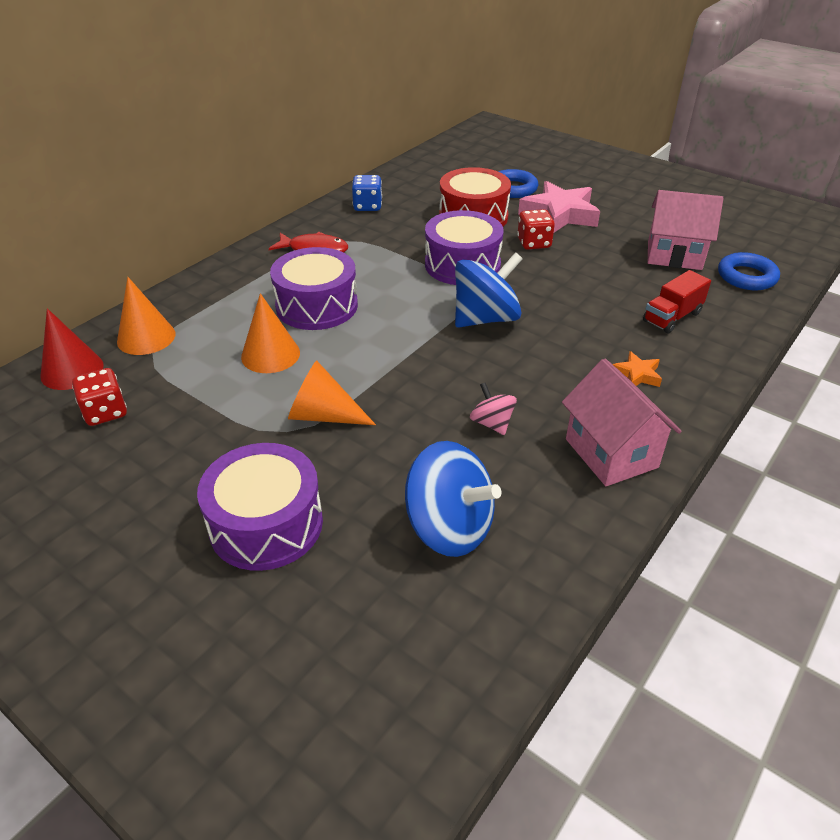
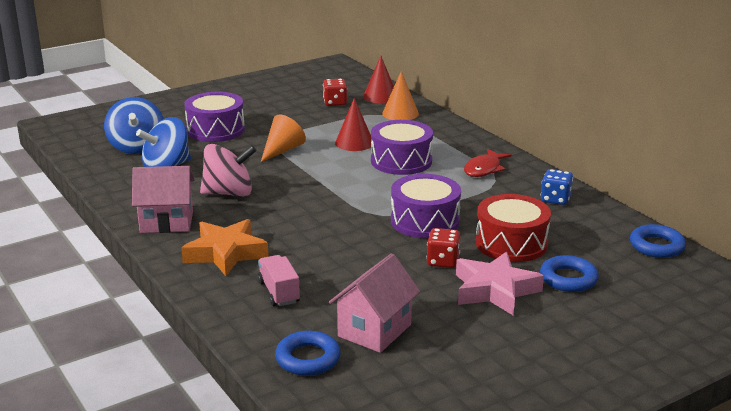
camera: 110 degrees right, 15 degrees down
(270, 354) = (354, 143): orange cone -> red cone
(429, 161) = (656, 246): none -> blue ring
(485, 318) = (340, 214): blue spinning top -> blue spinning top (136, 147)
(492, 423) = (229, 193): pink spinning top -> pink spinning top, size x1.94
(636, 375) = (225, 253): orange star -> orange star, size x2.12
(672, 317) = (279, 292): red truck -> pink truck

